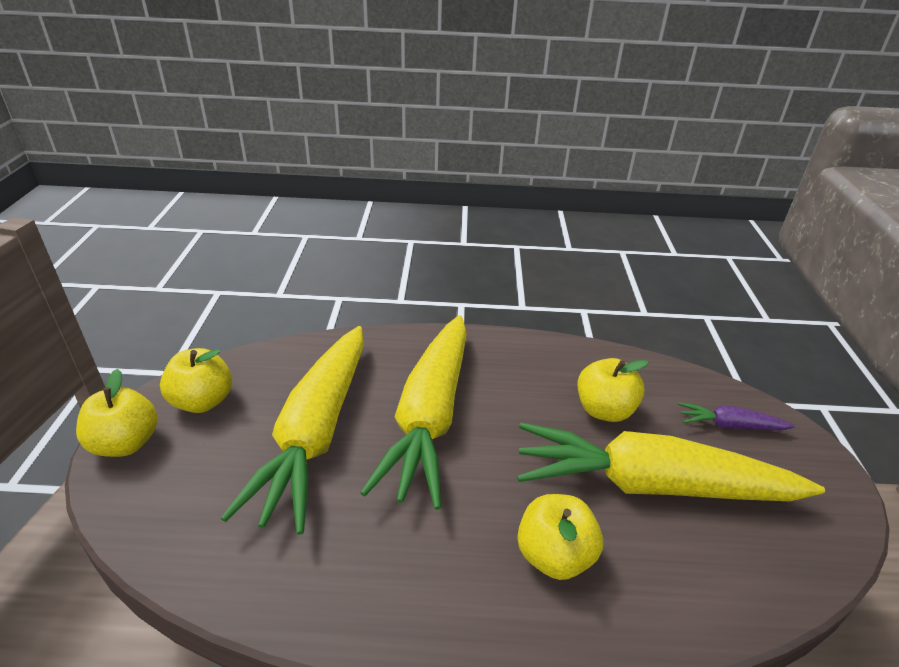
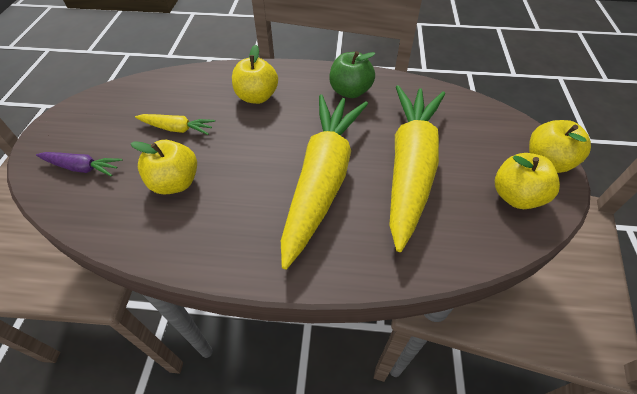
camera: 175 degrees left, 15 degrees up
(382, 575) = (350, 91): none -> green apple
(651, 485) = (177, 129): yellow carrot -> yellow carrot, size x0.42

